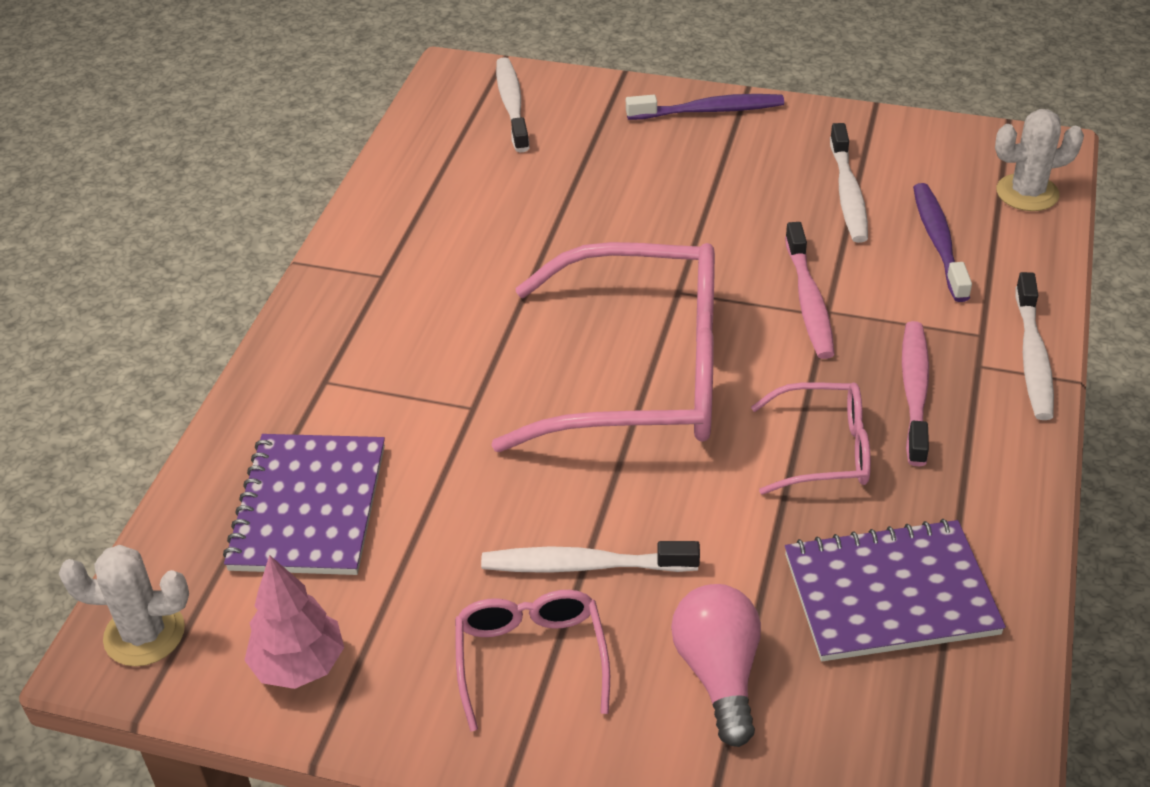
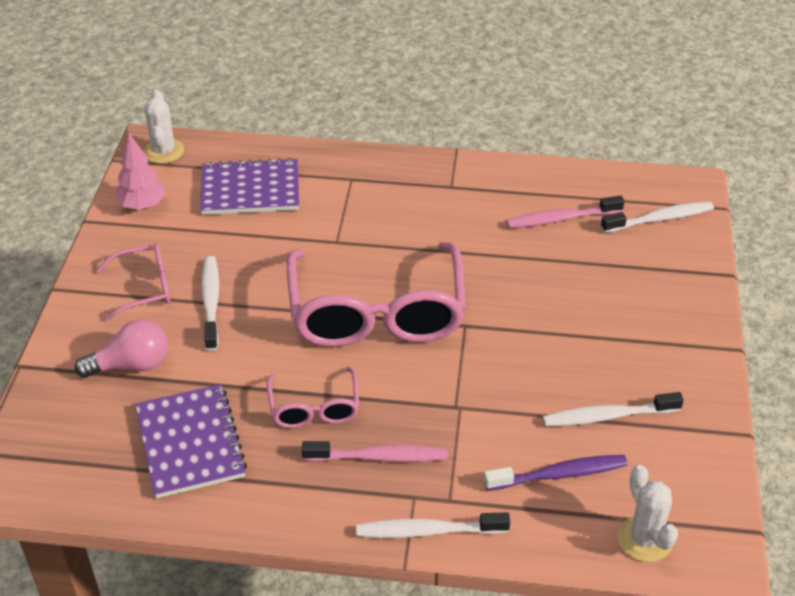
camera: 80 degrees right, 0 degrees up
(709, 111) = (693, 327): purple toothbrush -> none
(808, 301) = (468, 395): pink toothbrush -> pink toothbrush (561, 219)

